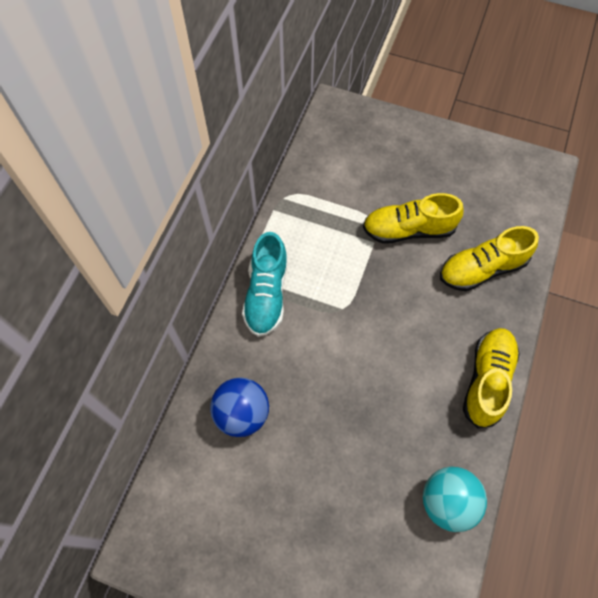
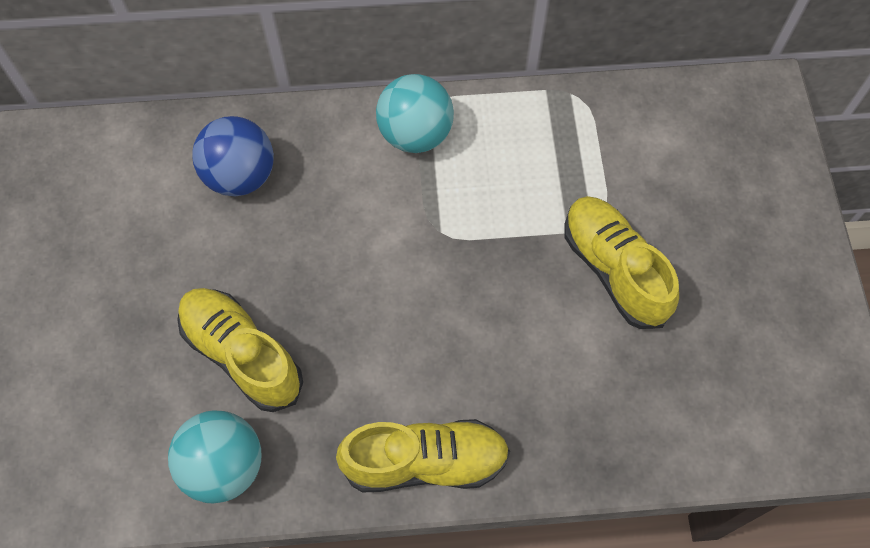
camera: 65 degrees right, 0 degrees up
(266, 294) = (415, 134): turquoise shoe -> turquoise ball
(482, 269) = (606, 395): yellow shoe -> yellow shoe (242, 354)

